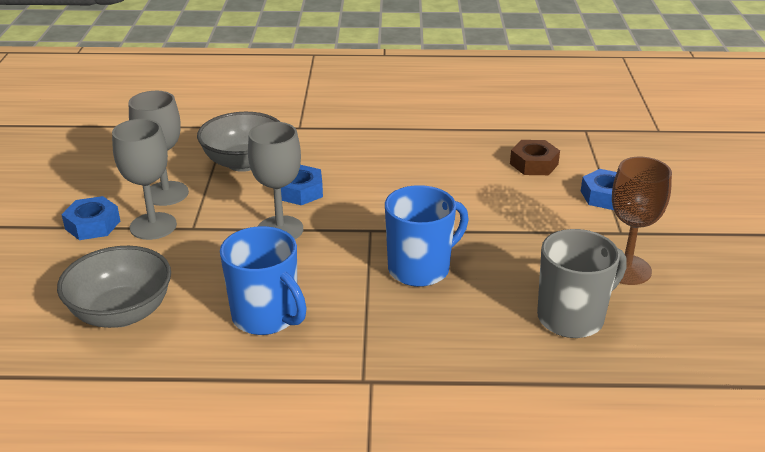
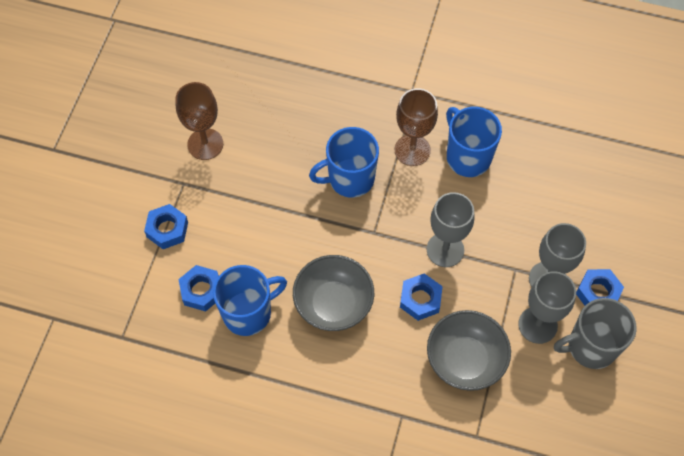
camera: 165 degrees left, 30 degrees up
(122, 313) = (566, 183): grey bowl -> grey bowl (333, 304)
(347, 311) = (412, 150): none -> brown goblet
(476, 158) = (248, 313): none -> blue mug
(534, 164) = (201, 291): brown nut -> blue nut
(572, 318) = (267, 110): grey mug -> grey mug (590, 347)

